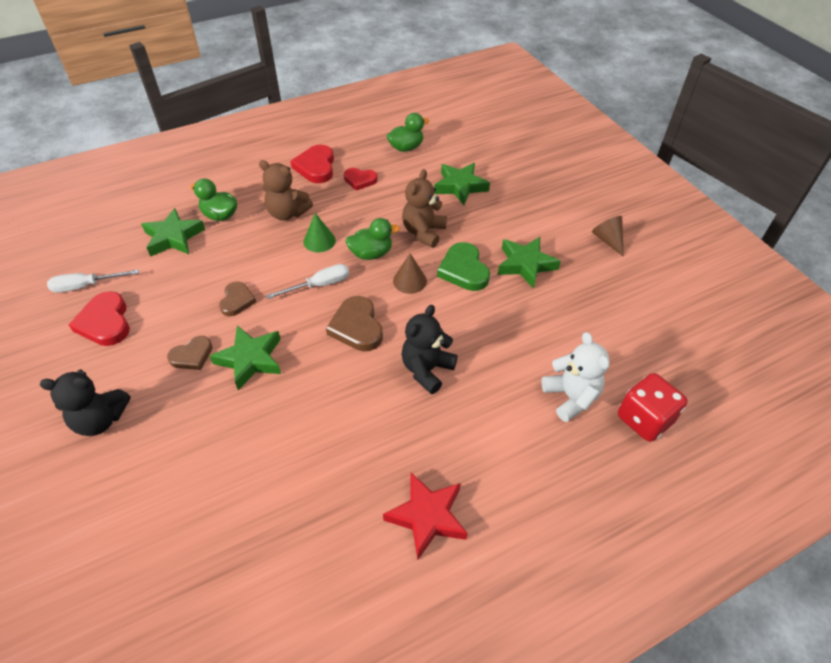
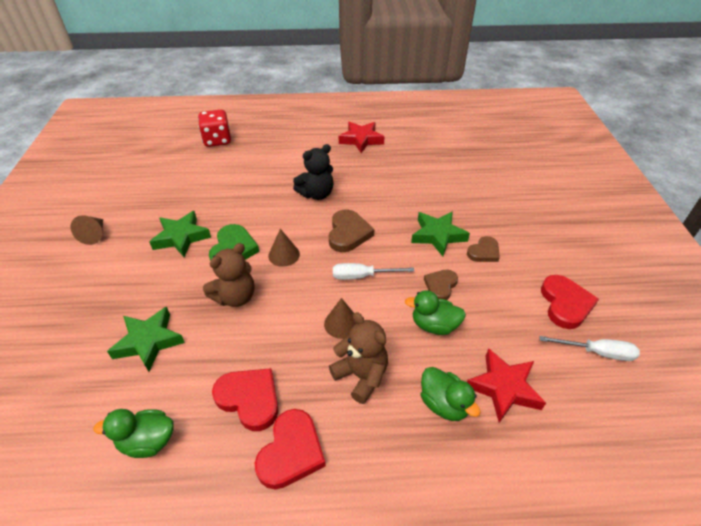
camera: 155 degrees left, 5 degrees down
(101, 419) = (551, 230): black teddy bear -> none
(174, 237) = (503, 388): green star -> red star
(192, 355) = (484, 252): brown heart -> brown heart turned 150 degrees clockwise
(319, 241) = (341, 323): green cone -> brown cone
(360, 180) = (249, 399): red heart -> red heart, size x1.53
(371, 253) = (299, 291): green duck -> green duck (434, 325)
(571, 397) = (244, 158): white teddy bear -> none

